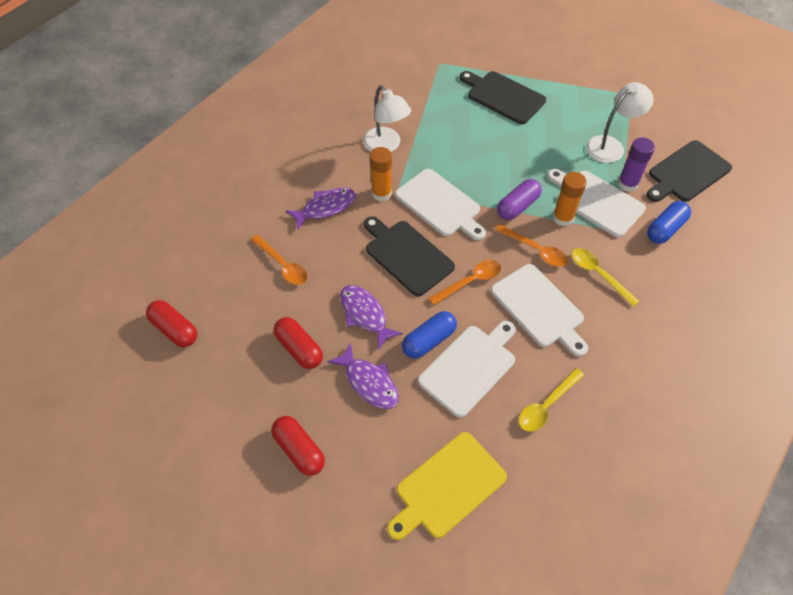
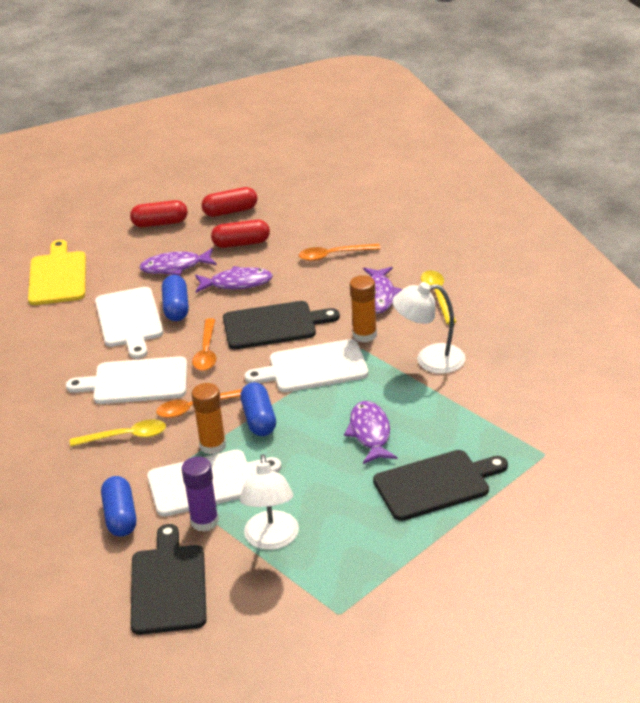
camera: 125 degrees right, 20 degrees down
(174, 330) = (321, 193): red capsule -> red capsule (230, 211)
(484, 143) = (370, 433): none -> purple fish
(517, 206) = (259, 419): purple capsule -> blue capsule
(546, 405) = (53, 346): yellow spoon -> yellow spoon (437, 296)

